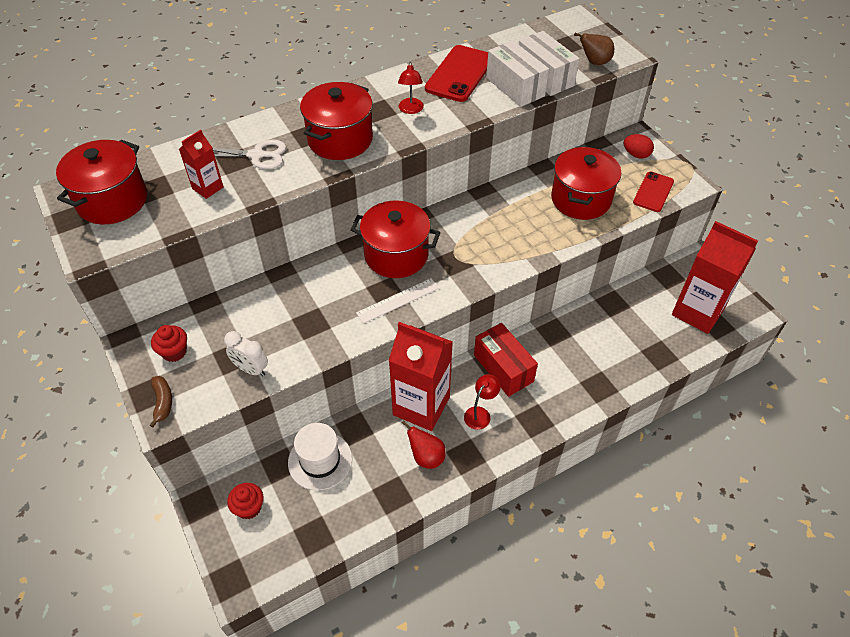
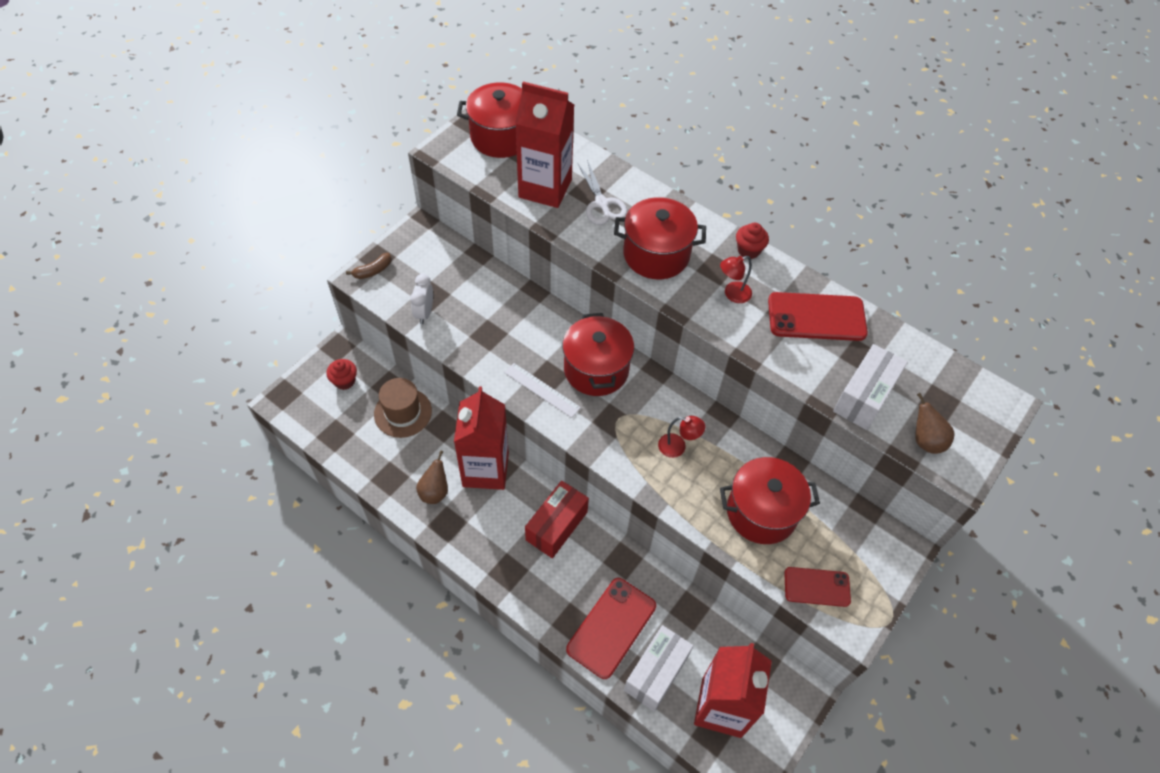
camera: 65 degrees right, 5 degrees up
(174, 352) = (421, 256): red cupcake -> red cupcake (748, 250)
(207, 188) = (545, 188): red carton -> red carton, size x2.04
(320, 460) = (403, 412): white hat -> brown hat
(426, 457) = (435, 492): red pear -> brown pear
(480, 413) = (496, 521): red lamp -> red lamp (678, 447)
(515, 87) = (827, 373): white box -> white box (656, 673)
(612, 360) = (611, 627): none -> red phone
(636, 155) = (871, 554): red egg -> none

